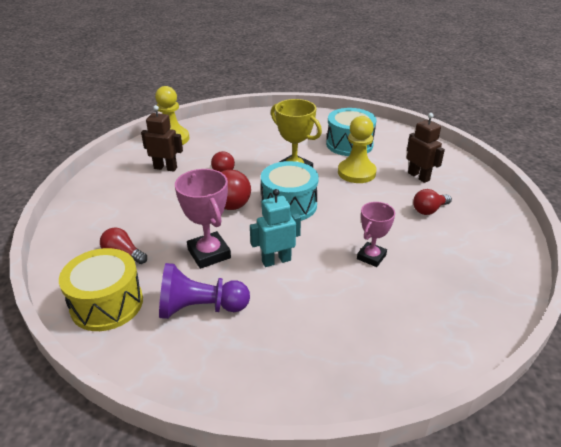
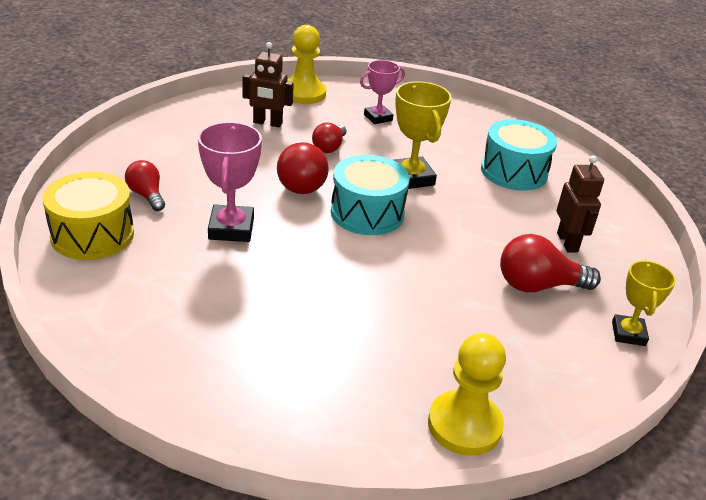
camera: 25 degrees right, 0 degrees up
(165, 168) = (267, 123): brown robot -> brown robot turned 150 degrees clockwise
(200, 308) = (174, 277): purple pawn -> none
(276, 260) = (295, 264): turquoise robot -> none
(356, 172) = (488, 208): yellow pawn -> yellow pawn (464, 425)
(371, 257) = (407, 306): pink trophy -> pink trophy (378, 117)
(429, 210) = (538, 285): red light bulb -> red light bulb, size x1.56
(500, 218) = (628, 333): none -> yellow trophy

